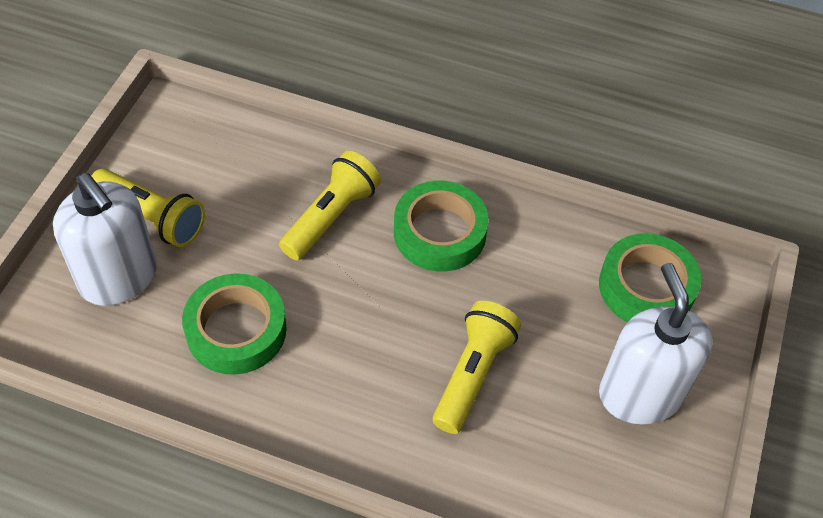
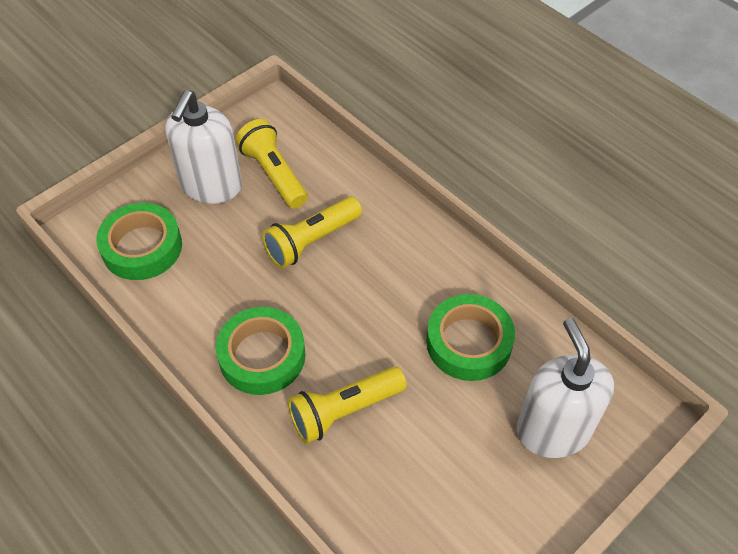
camera: 150 degrees left, 0 degrees up
(152, 218) = (507, 481): yellow flashlight -> yellow flashlight (274, 174)

